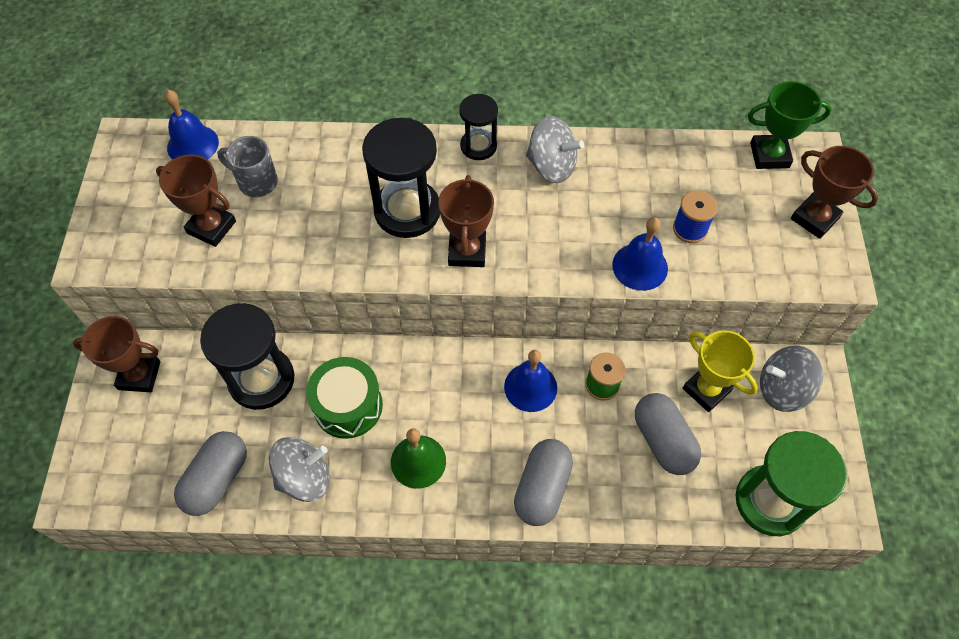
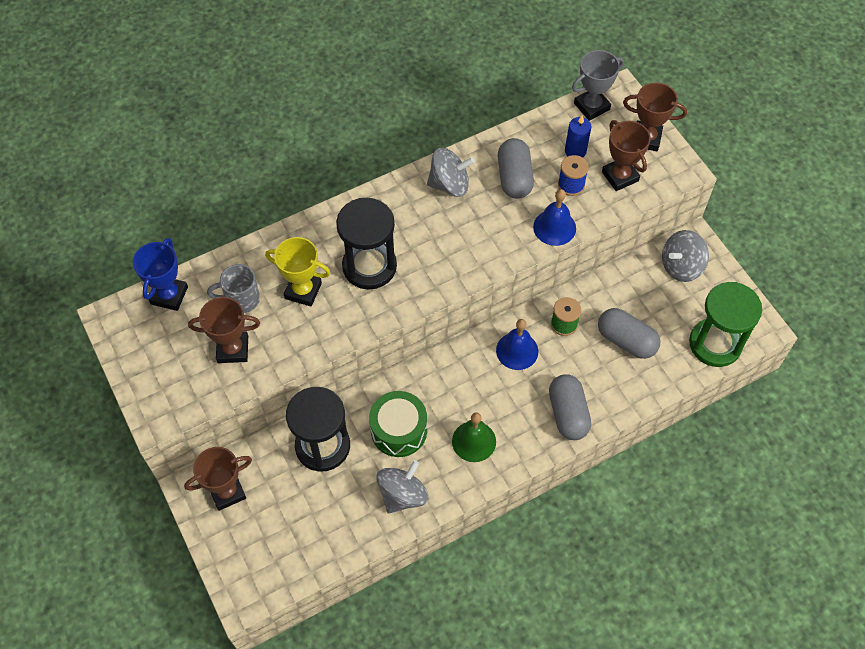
camera: 30 degrees left, 0 degrees up
(193, 145) = (169, 295): blue bell -> blue trophy
(217, 479) = (341, 530): grey capsule -> grey capsule (514, 178)
(467, 251) = (431, 274): brown trophy -> brown trophy (620, 176)
(478, 146) = (387, 194): black hourglass -> none
(706, 389) = (633, 292): yellow trophy -> yellow trophy (303, 291)
(719, 194) = (575, 151): none -> blue candle
(769, 155) = (591, 106): green trophy -> grey trophy

